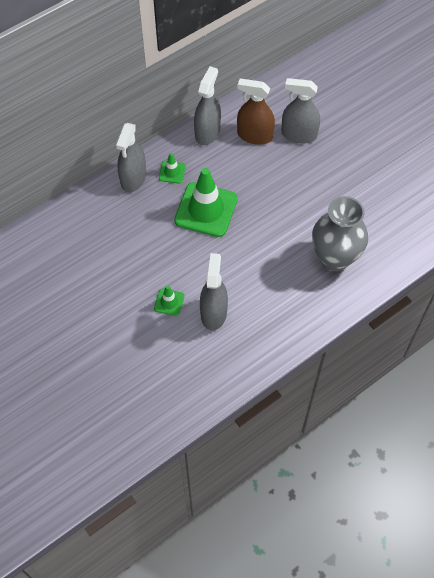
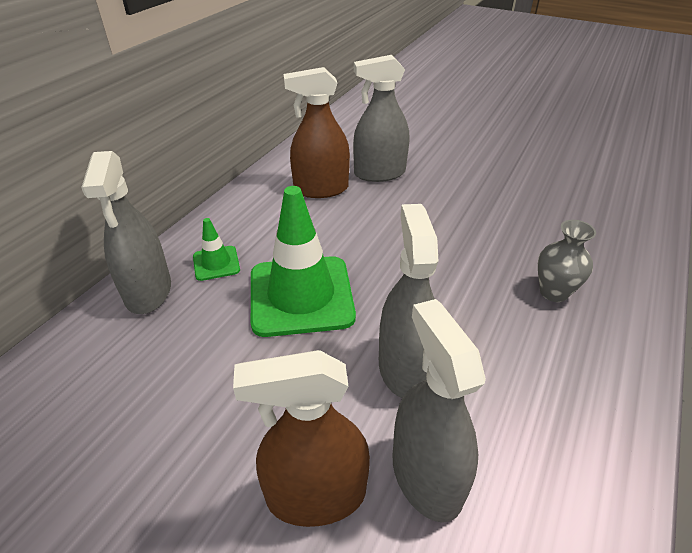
camera: 25 degrees left, 20 degrees down
(169, 302) = (316, 495): green traffic cone -> brown spray bottle
(207, 132) = (250, 203): grey spray bottle -> grey spray bottle (404, 368)
(334, 258) = (553, 292): grey vase -> grey vase, size x0.51

